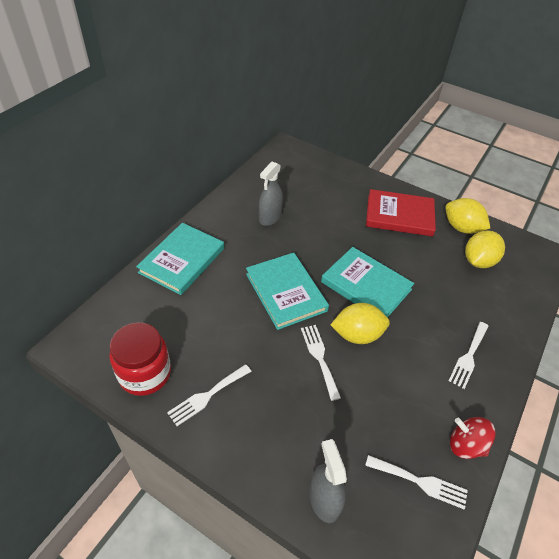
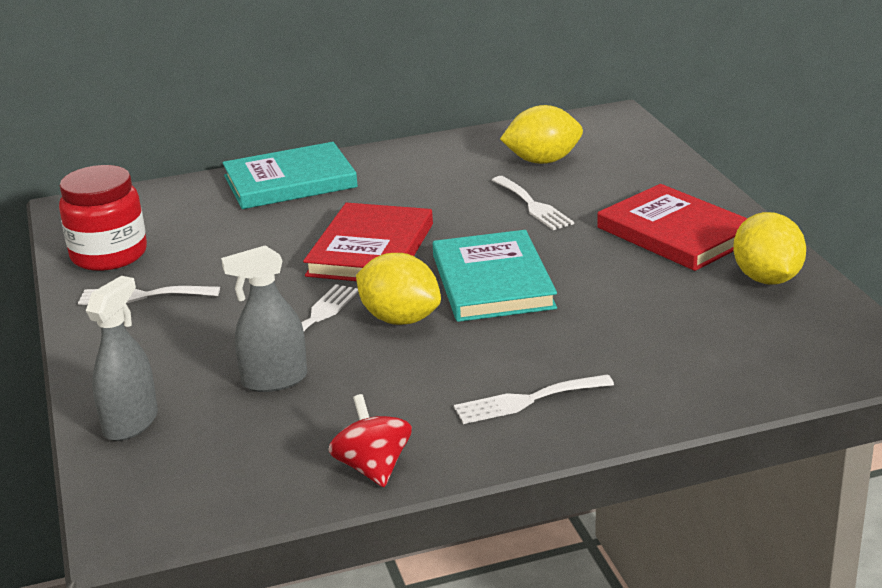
camera: 45 degrees right, 20 degrees down
(270, 217) = (466, 178): grey spray bottle -> grey spray bottle (274, 380)
(286, 292) = (371, 250): turquoise book -> red book
(420, 482) = (259, 466): white fork -> white fork (533, 205)
(478, 261) = (729, 321): yellow lemon -> yellow lemon (542, 161)

